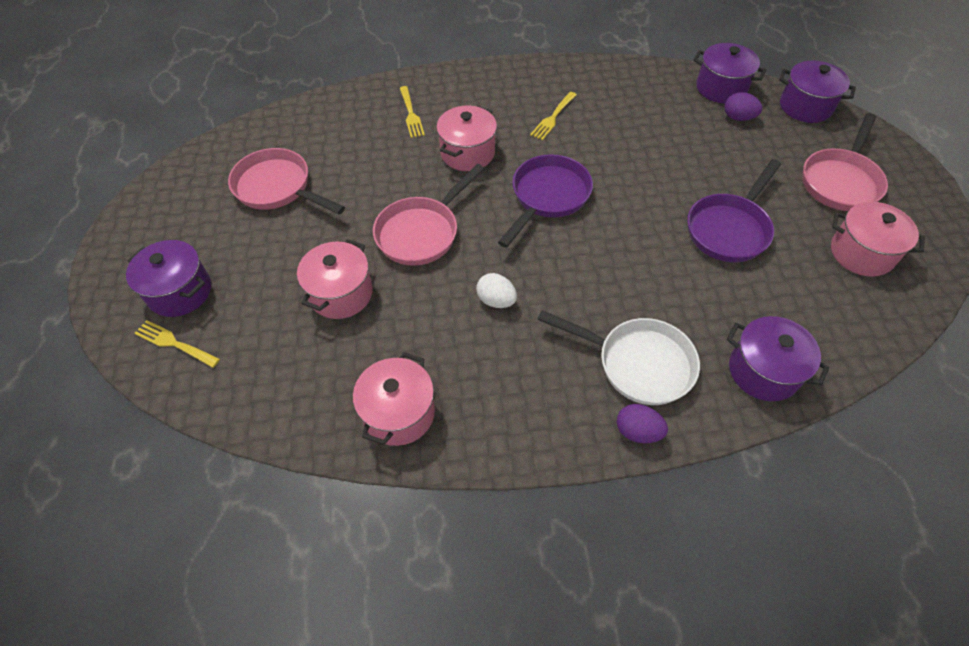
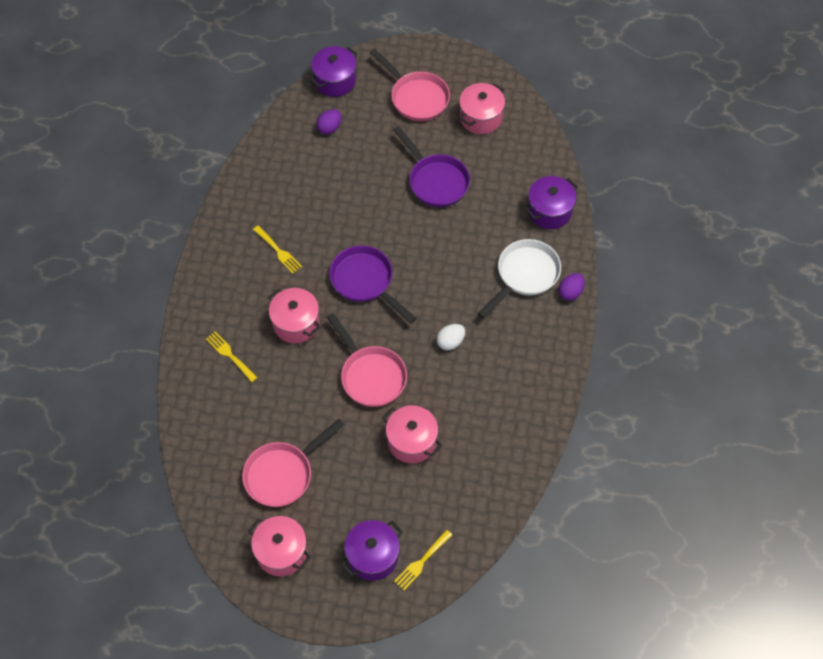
camera: 75 degrees left, 5 degrees up
(399, 413) = (521, 421): pink pot -> pink pot (281, 552)
(411, 114) = (230, 355): yellow fork -> yellow fork turned 135 degrees counterclockwise
(721, 88) = (291, 124): purple pot -> none

